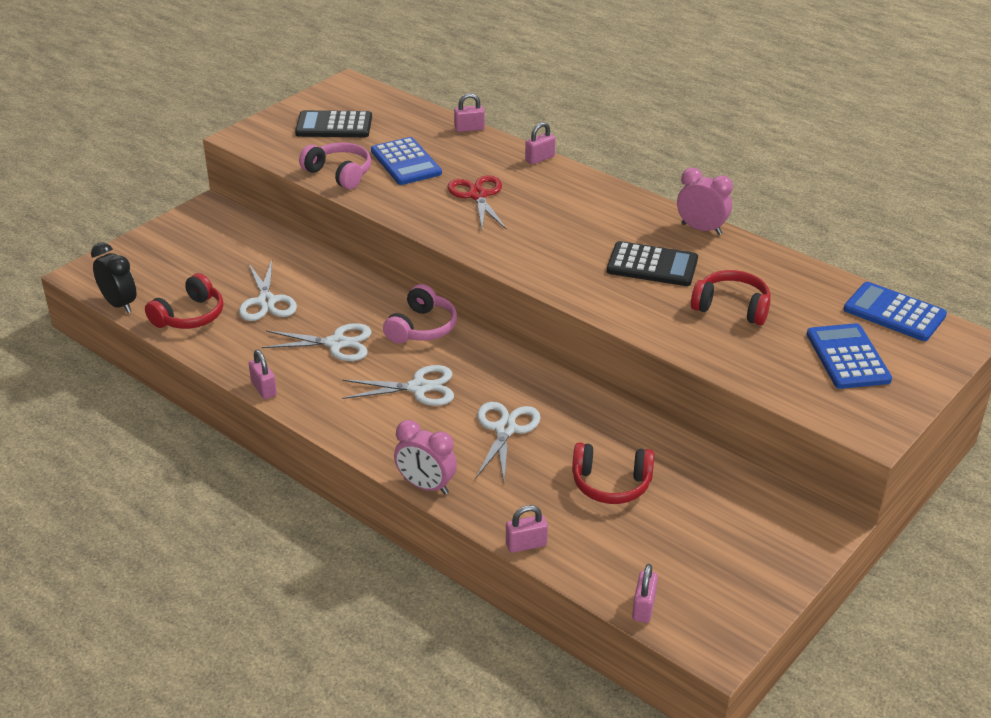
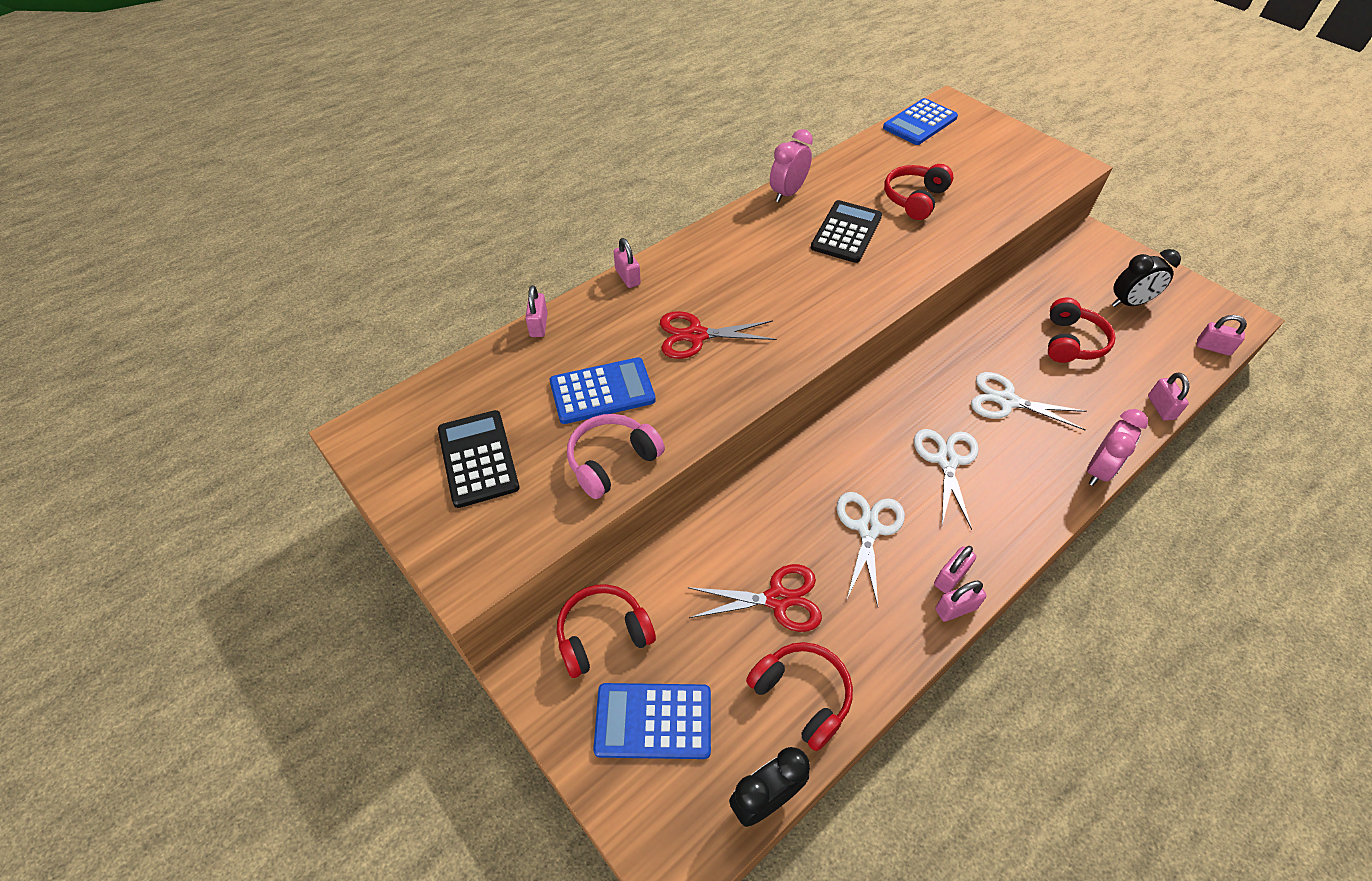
camera: 80 degrees left, 15 degrees up
(234, 231) = (603, 635): none -> red headphones
(266, 302) = (777, 599): white scissors -> red scissors
(293, 387) = (950, 577): none -> pink padlock
(334, 125) = (478, 458): black calculator -> black calculator turned 150 degrees clockwise
(422, 328) = (842, 447): pink headphones -> none
(701, 541) = (1129, 303): none -> black clock
(847, 357) = (981, 156): blue calculator -> blue calculator (653, 721)

